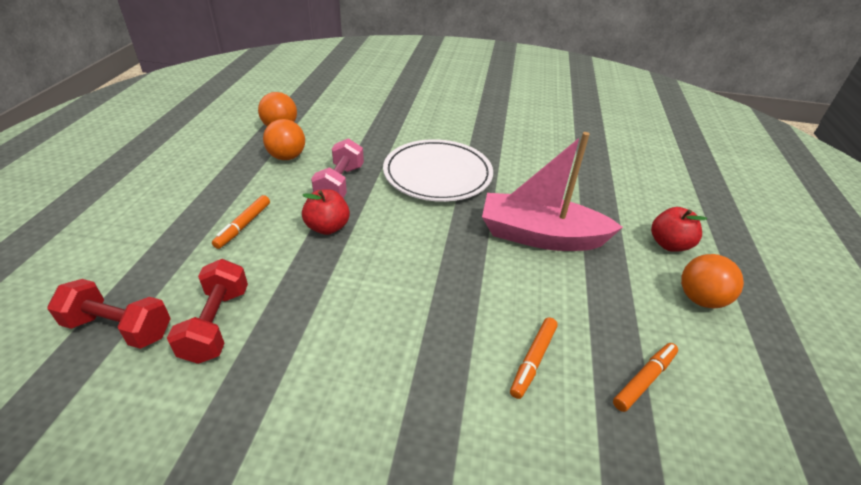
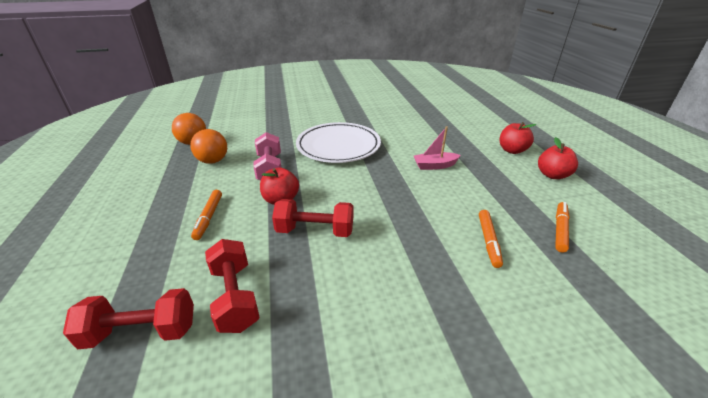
camera: 20 degrees left, 5 degrees down
(339, 277) = (315, 231): none -> red dumbbell
(540, 236) = (434, 166): pink boat -> pink boat, size x0.49
(700, 299) = (552, 175): orange ball -> red apple

